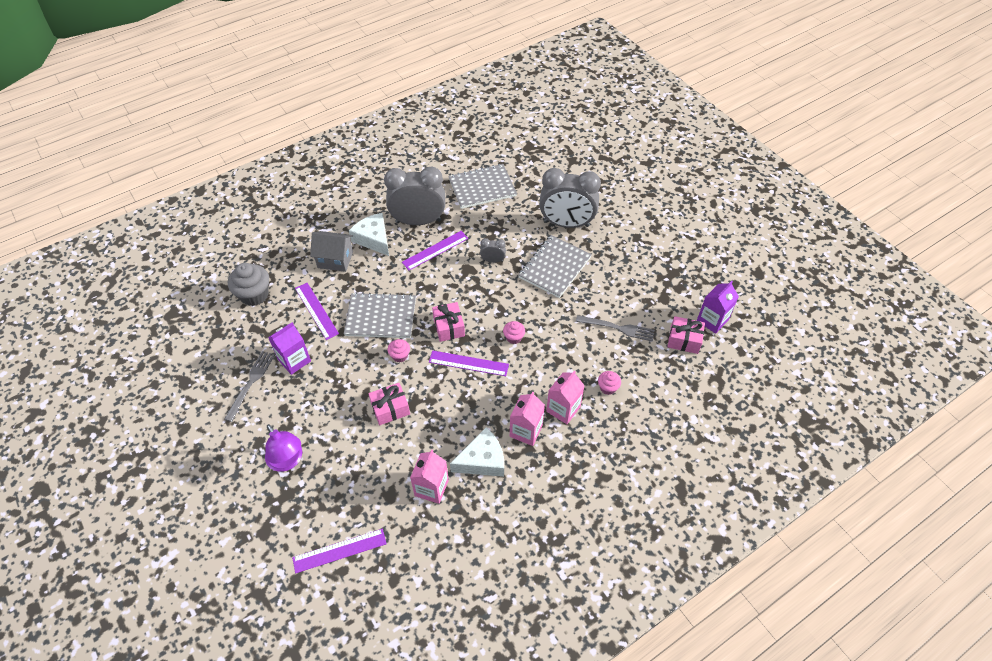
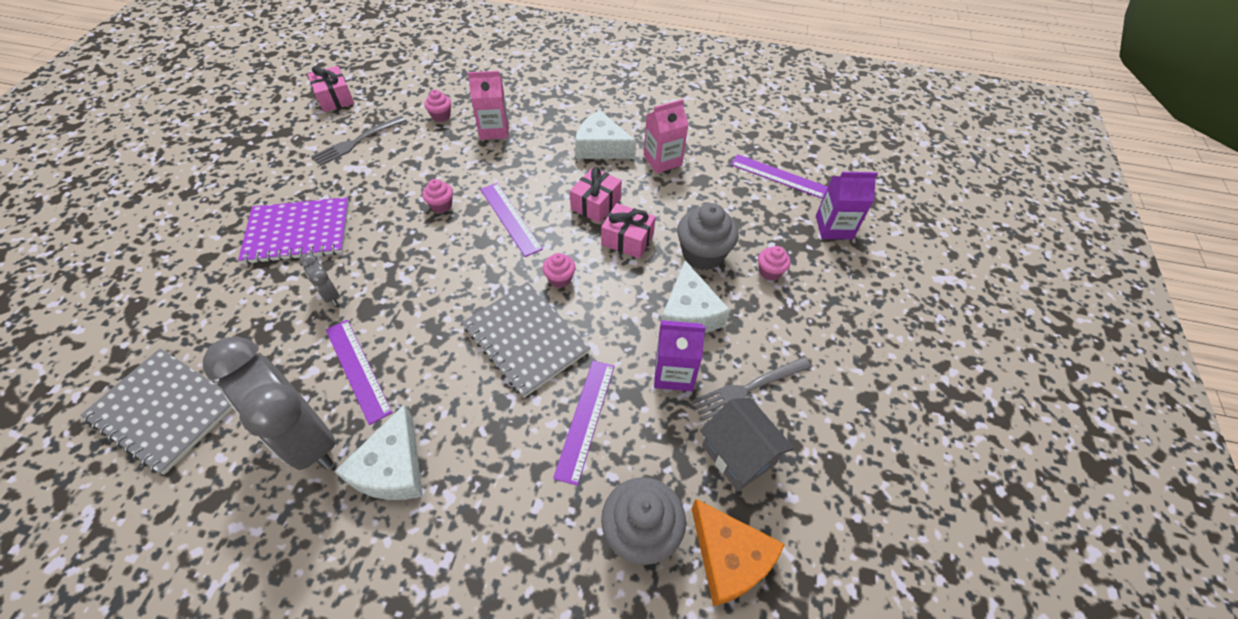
camera: 135 degrees left, 0 degrees up
(211, 314) = (729, 558): none -> orange cheese
(288, 461) = (769, 272): purple lamp -> pink cupcake
(314, 396) = (689, 312): none -> white cheese
(335, 259) = (478, 483): grey house -> grey house (738, 455)
(337, 437) = (702, 254): none -> grey cupcake
(435, 250) = (357, 370): purple ruler -> purple ruler turned 45 degrees clockwise
(449, 327) = (478, 265): pink gift -> pink gift (596, 204)
(526, 431) = (542, 139): pink carton -> none
(555, 267) = (298, 232): grey notebook -> purple notebook
(566, 224) = (200, 265): grey clock -> none
(618, 328) = (356, 142): grey fork -> grey fork turned 105 degrees counterclockwise
(712, 320) = (291, 92): purple carton -> purple carton (834, 227)

